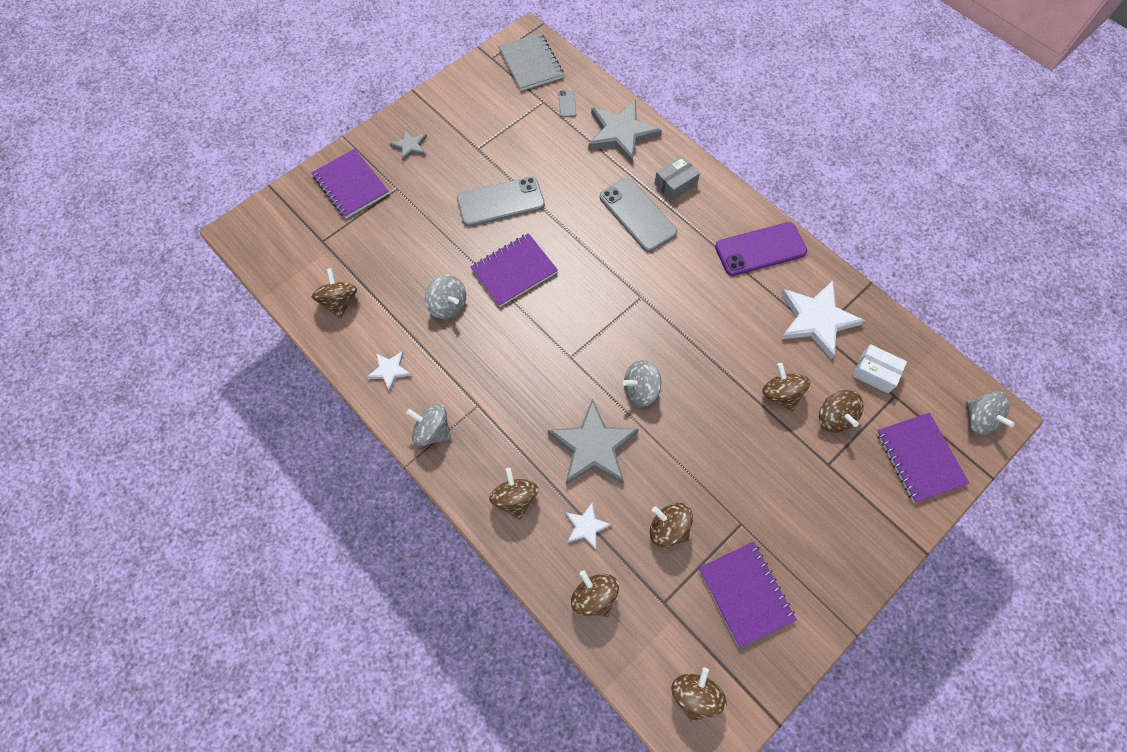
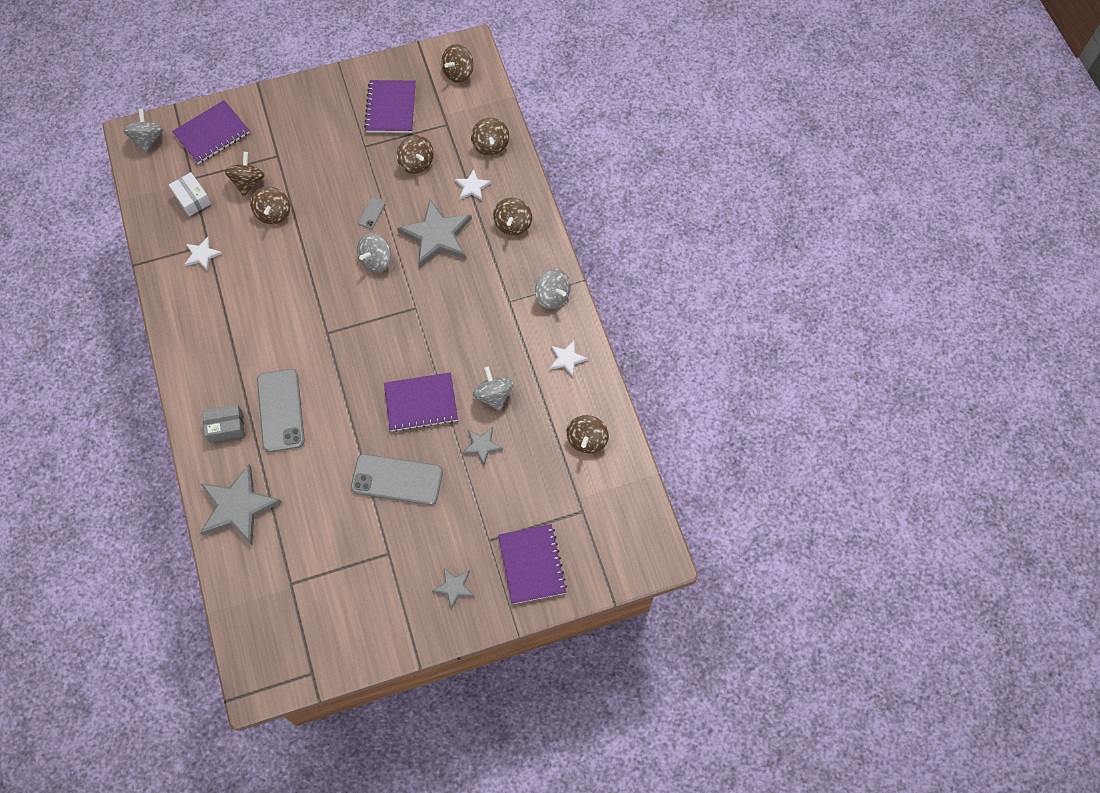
camera: 155 degrees left, 0 degrees up
(438, 258) = (482, 445): none -> grey star
(531, 63) = (274, 643): grey notebook -> none
(567, 104) = (268, 569): grey phone -> grey phone (372, 213)
(640, 390) = (376, 260): grey spinning top -> grey spinning top turned 120 degrees clockwise
(760, 249) = (199, 331): purple phone -> none
(816, 319) = (202, 255): white star -> white star, size x0.50
(919, 458) = (212, 134): purple notebook -> purple notebook turned 45 degrees clockwise

